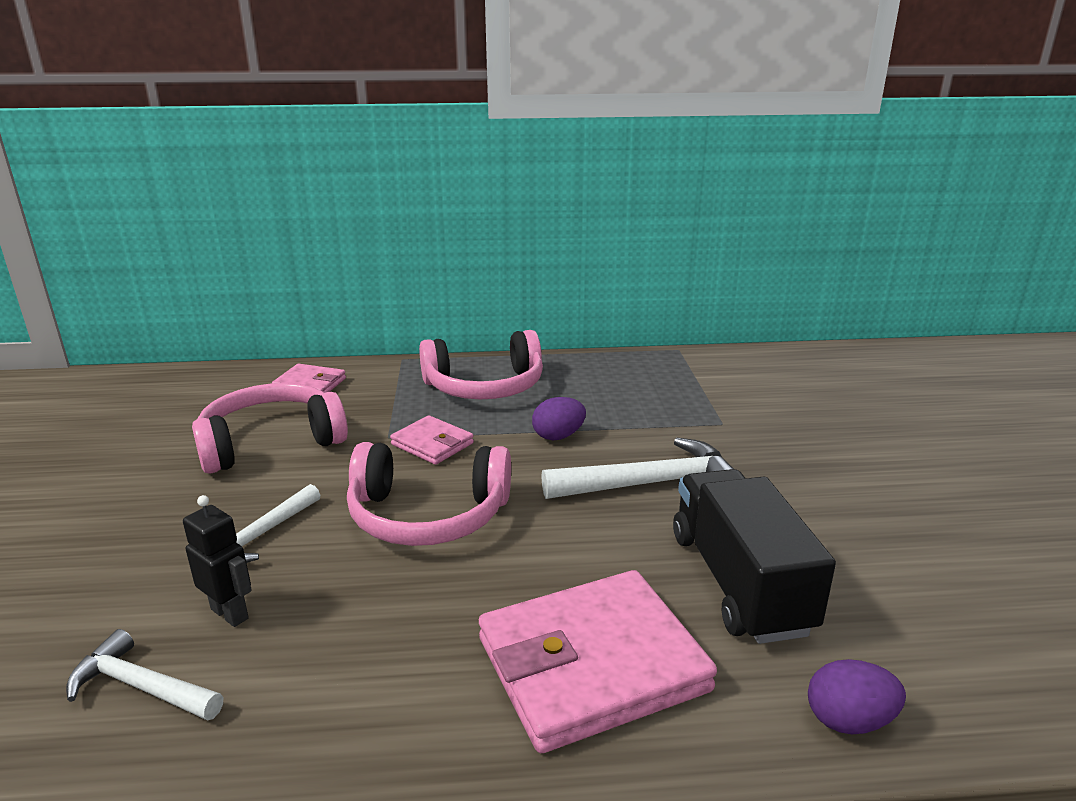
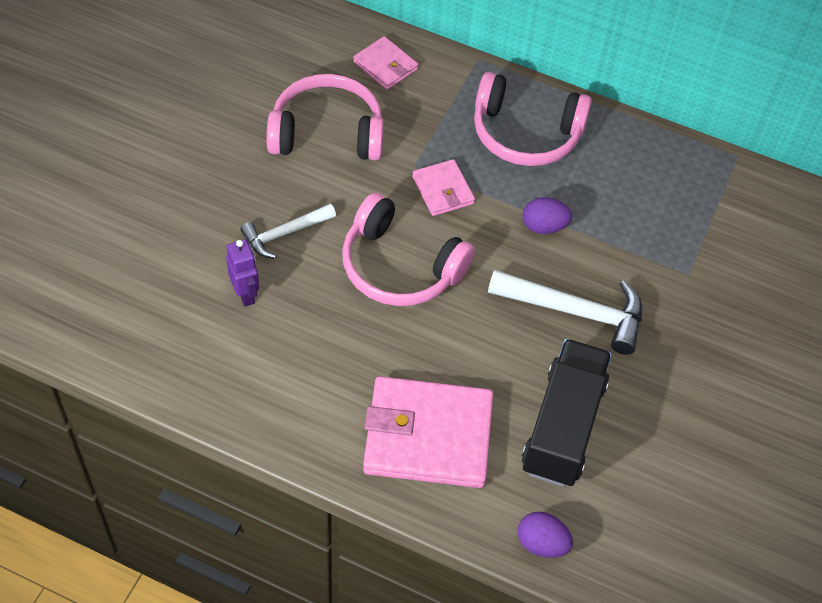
camera: 25 degrees right, 30 degrees up
(141, 686) = (184, 325): white hammer -> none
(230, 613) = (245, 294): black robot -> purple robot

